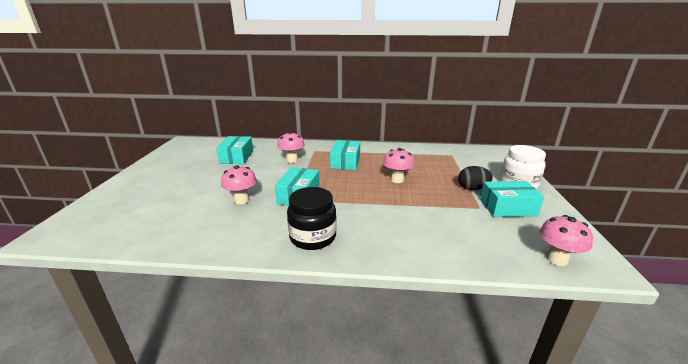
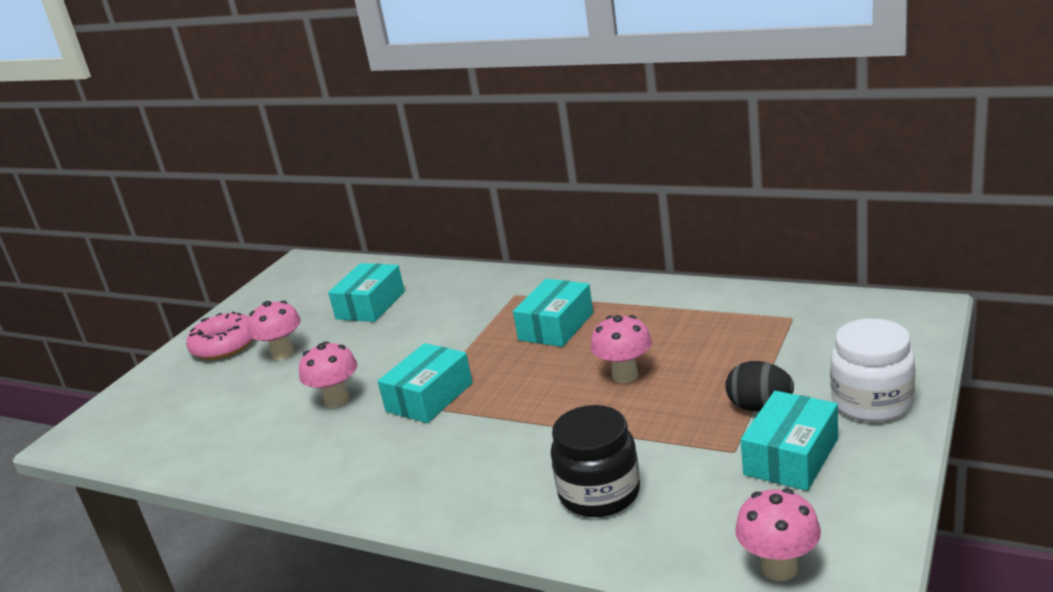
camera: 25 degrees right, 0 degrees up
(152, 178) = (225, 345): none -> pink donut
(292, 160) = (461, 317): pink mushroom -> pink mushroom (282, 353)
(313, 237) = (406, 479): black jar -> black jar (599, 493)
(507, 208) = (791, 456): turquoise box -> turquoise box turned 75 degrees counterclockwise

